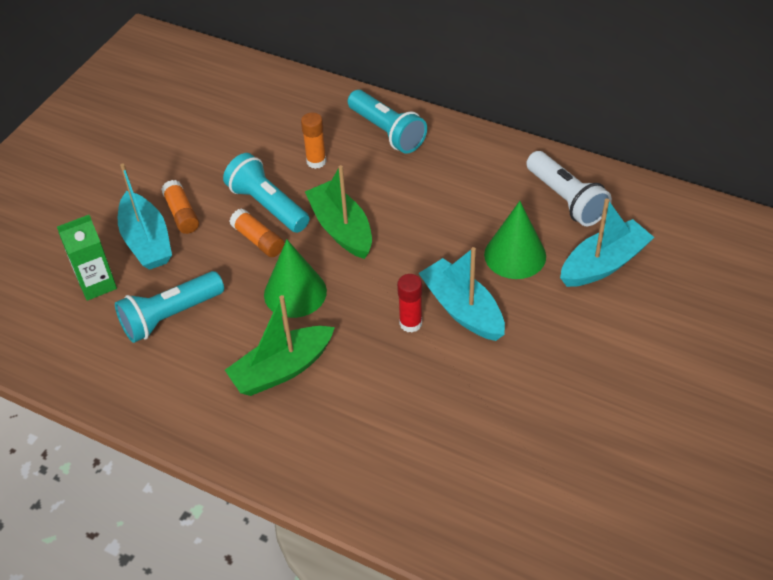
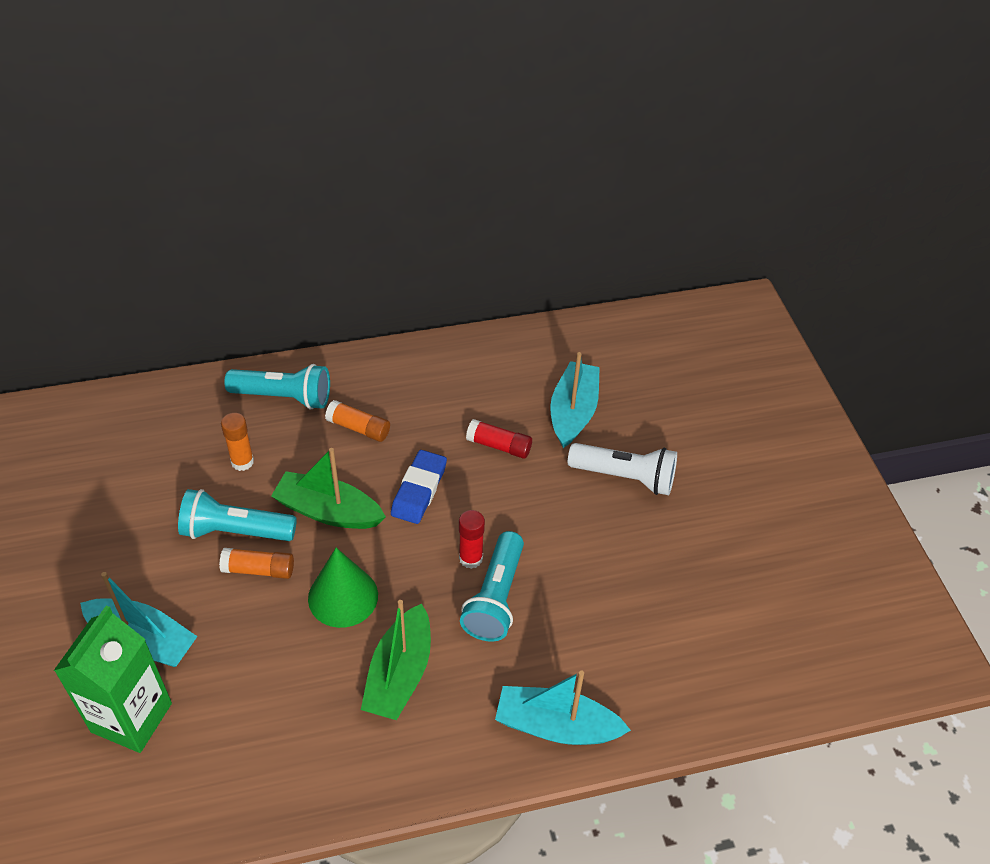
camera: 45 degrees left, 0 degrees up
(97, 284) = (131, 717): green carton -> green carton, size x1.51
(170, 316) = (243, 698): turquoise flashlight -> turquoise flashlight (495, 598)
(182, 214) = (154, 591): orange glue stick -> orange glue stick (359, 428)
(420, 252) = (419, 490): none -> blue eraser
(462, 309) = (501, 518): turquoise boat -> turquoise boat (556, 726)
(515, 255) = (499, 446): green cone -> red glue stick
(566, 199) = (495, 374): white flashlight -> white flashlight (625, 477)

